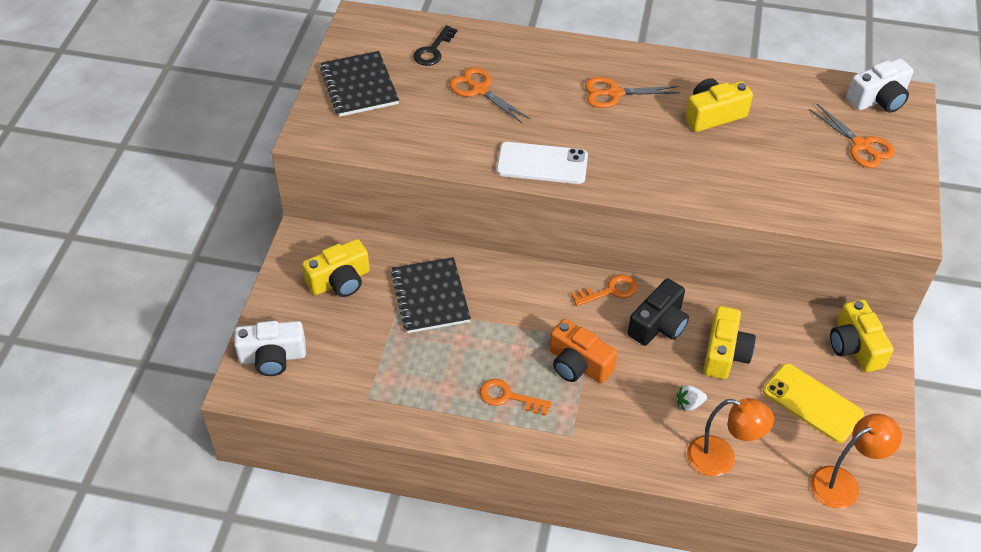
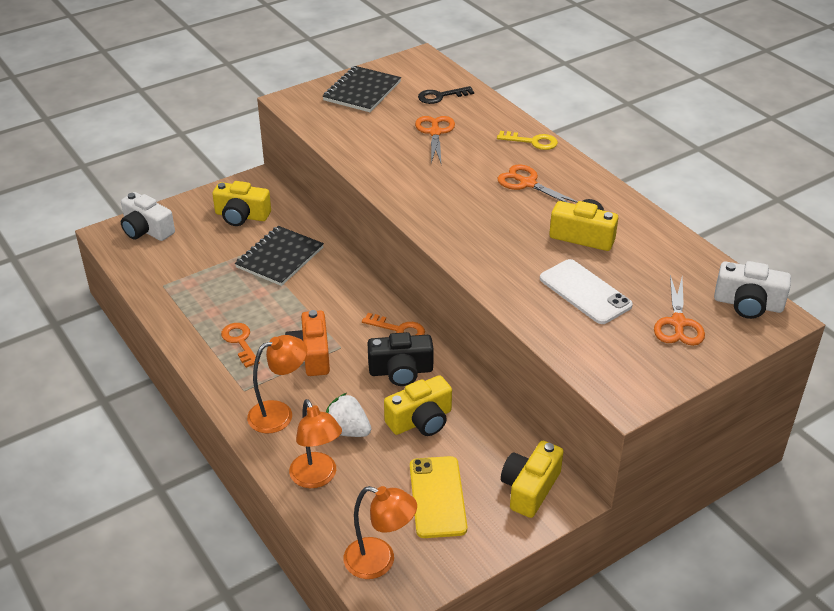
camera: 45 degrees right, 10 degrees down
(542, 163) = (408, 193): white phone -> white phone (585, 292)
(565, 51) = (532, 142): none -> yellow key
(625, 432) = (279, 414): none -> orange lamp
(689, 404) = (347, 430): white strawberry -> white strawberry, size x1.63

